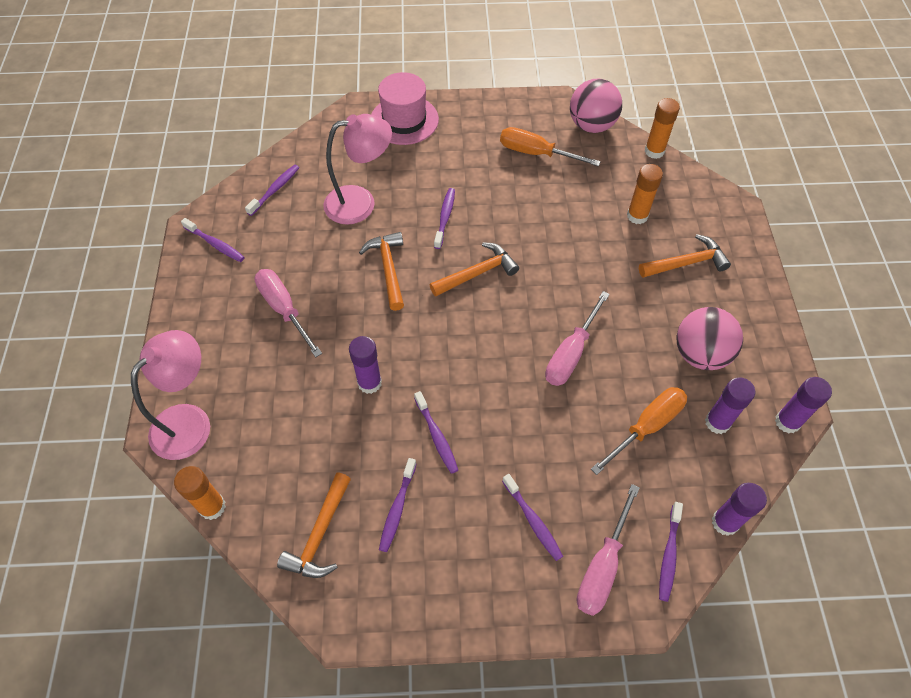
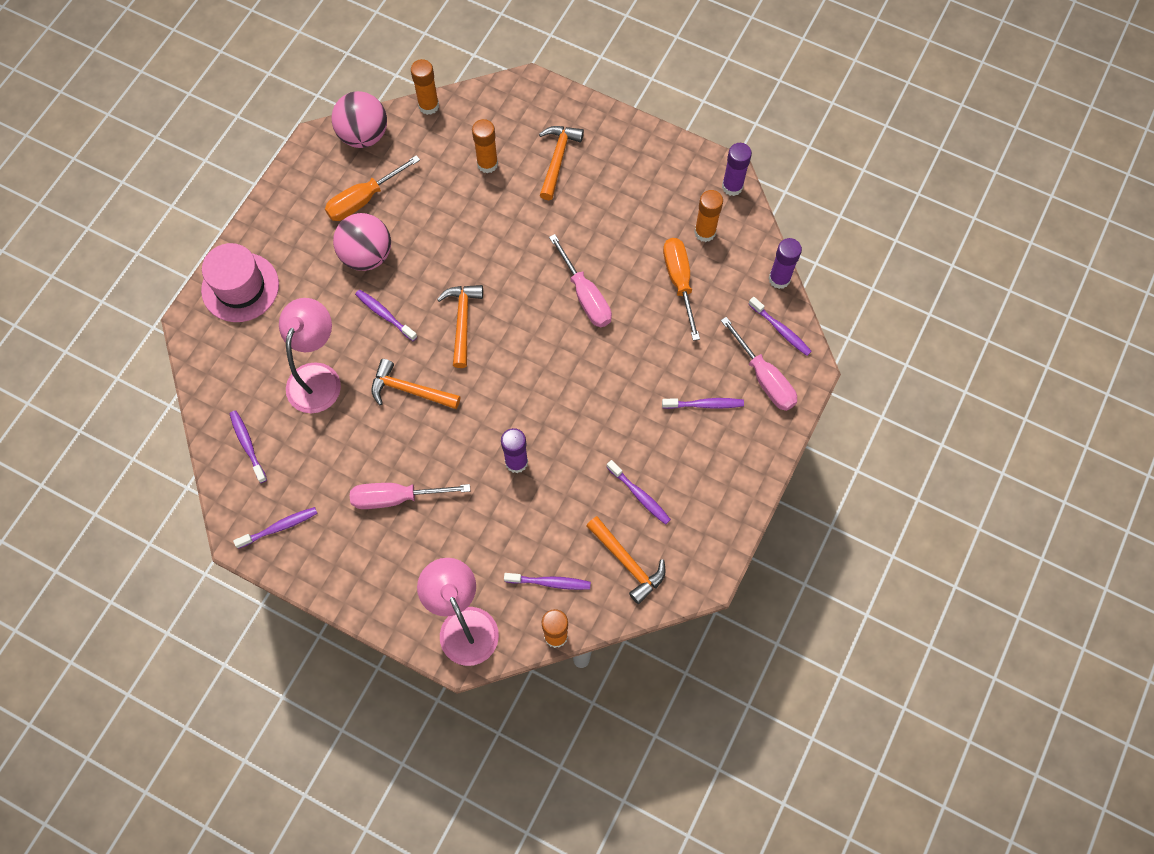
camera: 60 degrees left, 10 degrees up
(436, 436) = (596, 435): purple toothbrush -> purple toothbrush (550, 582)
(700, 354) = (644, 205): pink ball -> pink ball (367, 255)
(717, 422) = (705, 232): purple glue stick -> orange glue stick

